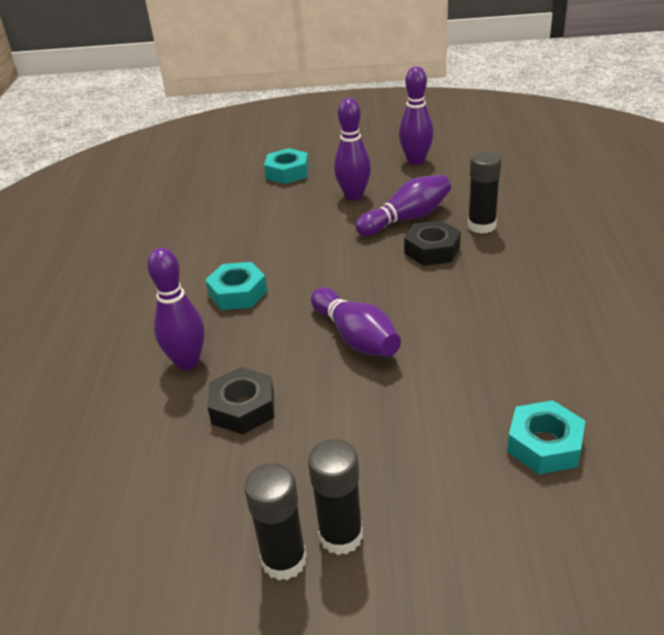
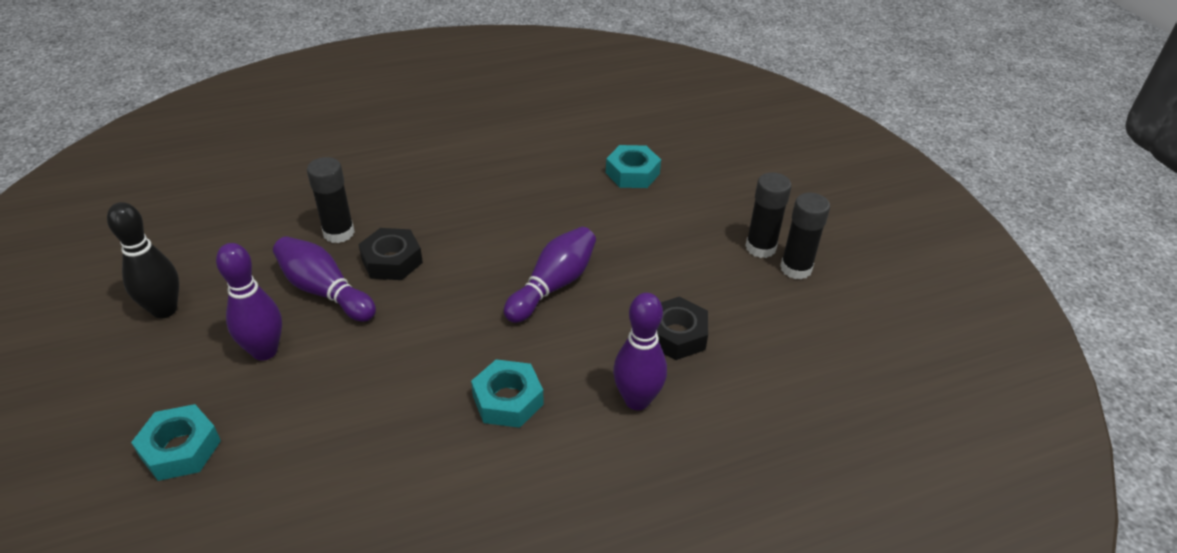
camera: 115 degrees left, 5 degrees up
(416, 161) = (164, 310): purple bowling pin -> black bowling pin

